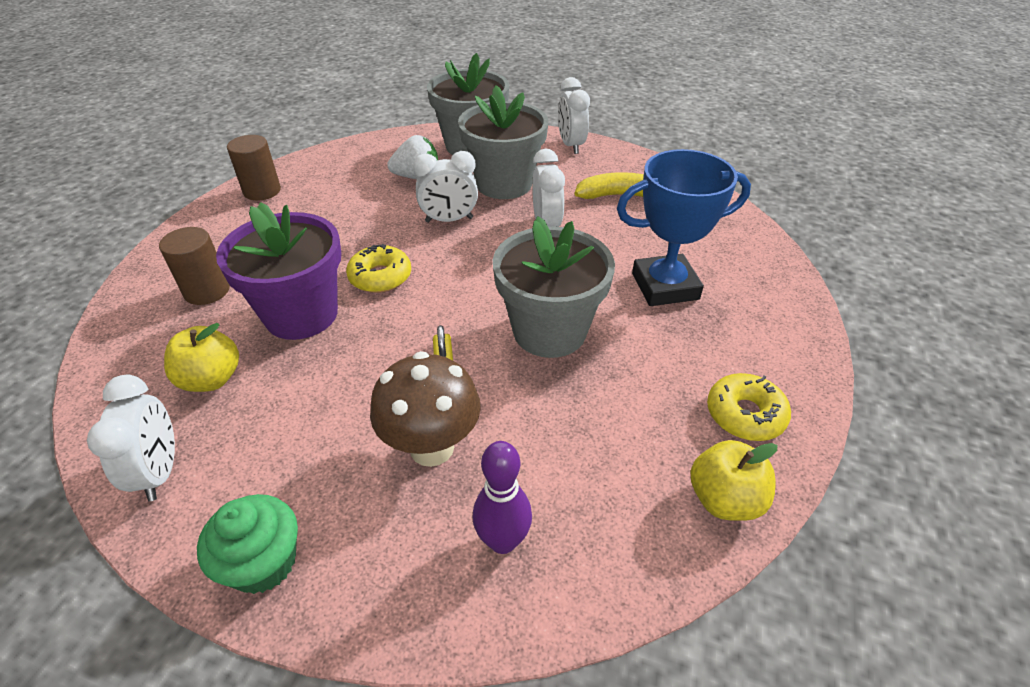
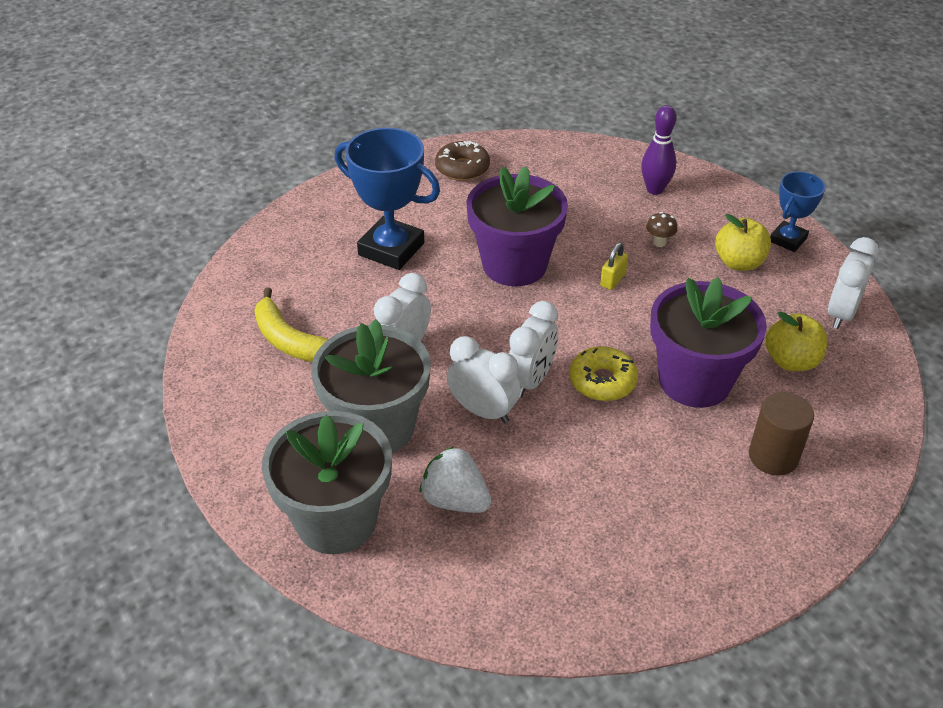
camera: 140 degrees left, 0 degrees up
(262, 191) = (657, 595): brown cylinder -> none
(263, 563) = (787, 240): green cupcake -> blue trophy
(432, 447) = (659, 242): brown mushroom -> brown mushroom, size x0.42
(549, 331) = (514, 265): grey flower pot -> purple flower pot
(571, 145) = (230, 443): white clock -> white clock (531, 380)
(724, 499) = (527, 150): yellow apple -> yellow apple (739, 263)
(745, 414) = (462, 168): yellow donut -> brown donut

